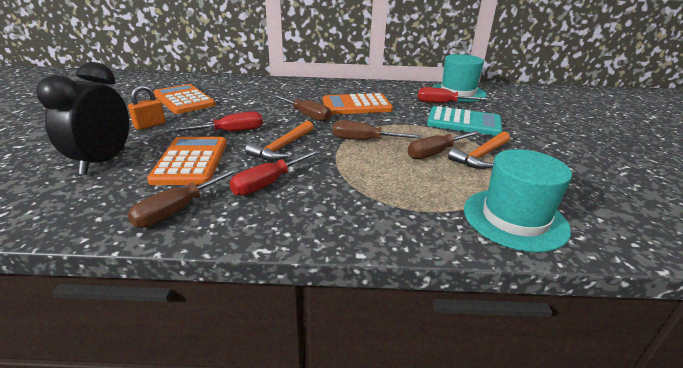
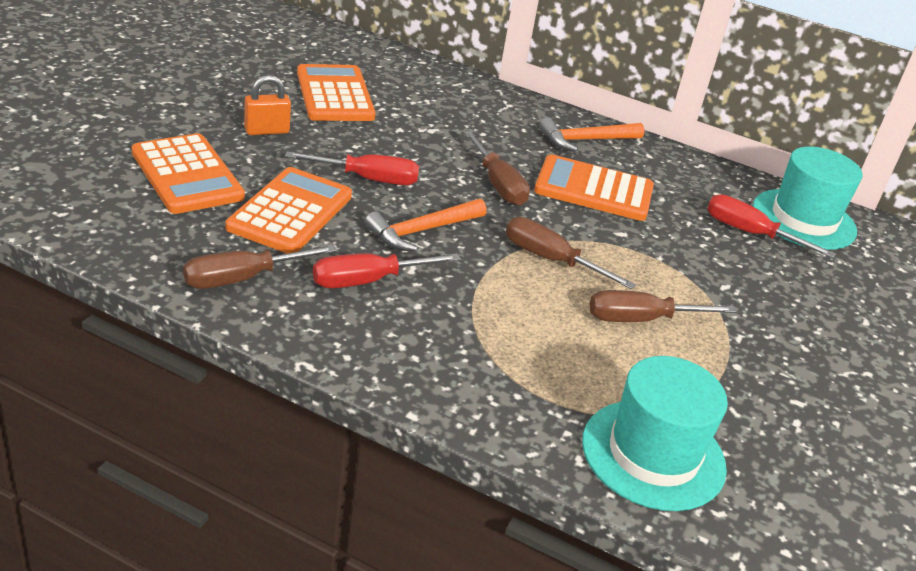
camera: 20 degrees right, 5 degrees up
(103, 161) = (187, 175): black clock -> orange calculator
(464, 122) = (747, 283): turquoise calculator -> none
(481, 156) = (709, 350): orange hammer -> orange hammer (586, 140)

